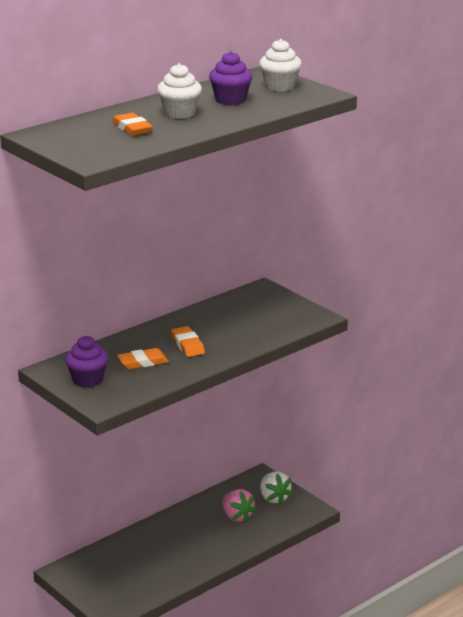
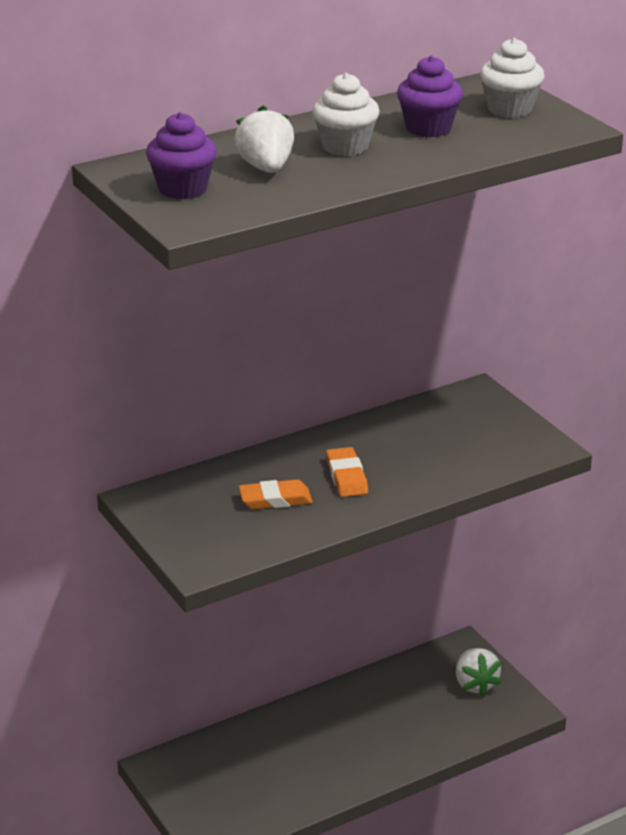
camera: 10 degrees right, 5 degrees up
(87, 380) = (189, 522): purple cupcake -> purple cupcake (182, 189)
(132, 128) = (266, 168): orange eraser -> white strawberry
(237, 516) = (417, 708): pink strawberry -> none

